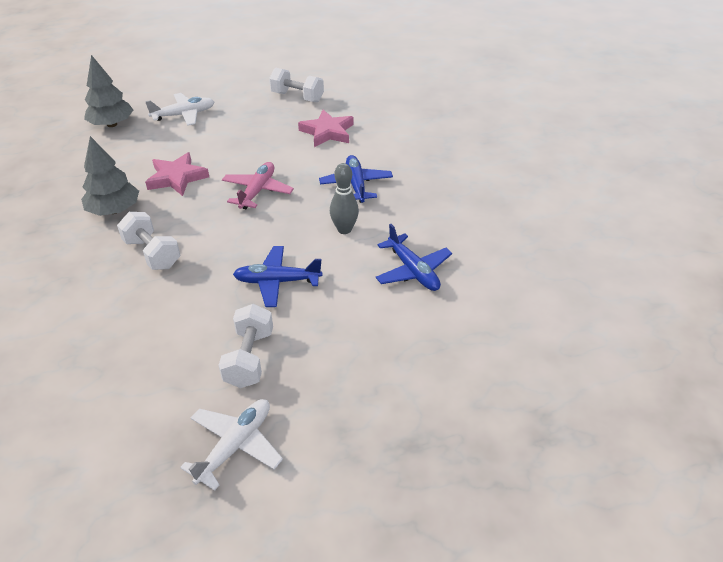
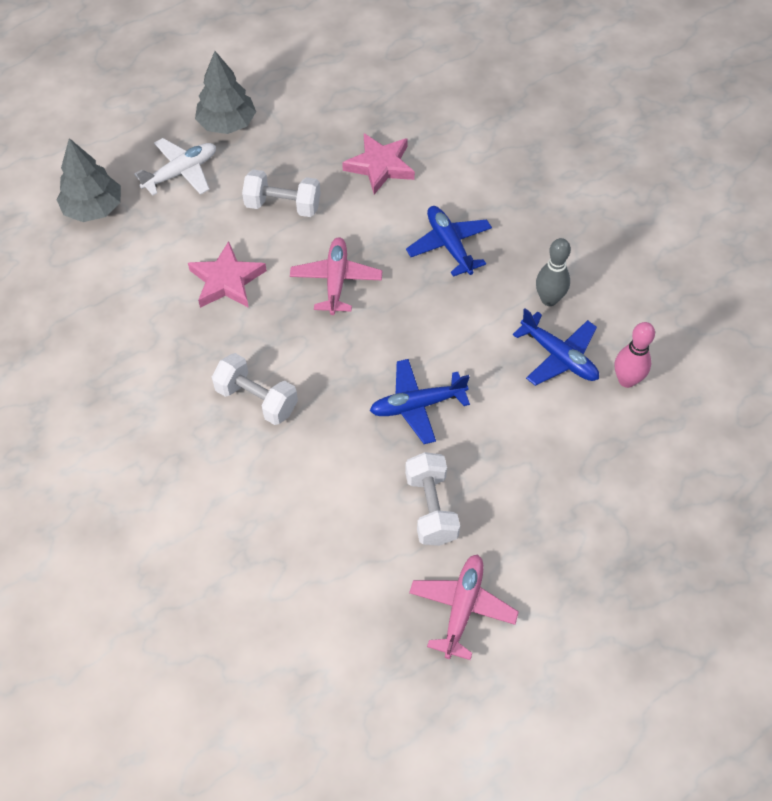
camera: 15 degrees left, 15 degrees up
(114, 210) = (176, 347): grey tree -> grey tree (227, 124)
(236, 445) = (462, 607): white plane -> pink plane
(297, 97) = (315, 111): white dumbbell -> white dumbbell (283, 206)
(344, 229) = (462, 316): grey bowling pin -> grey bowling pin (549, 299)
(466, 298) = (626, 380): none -> pink bowling pin

